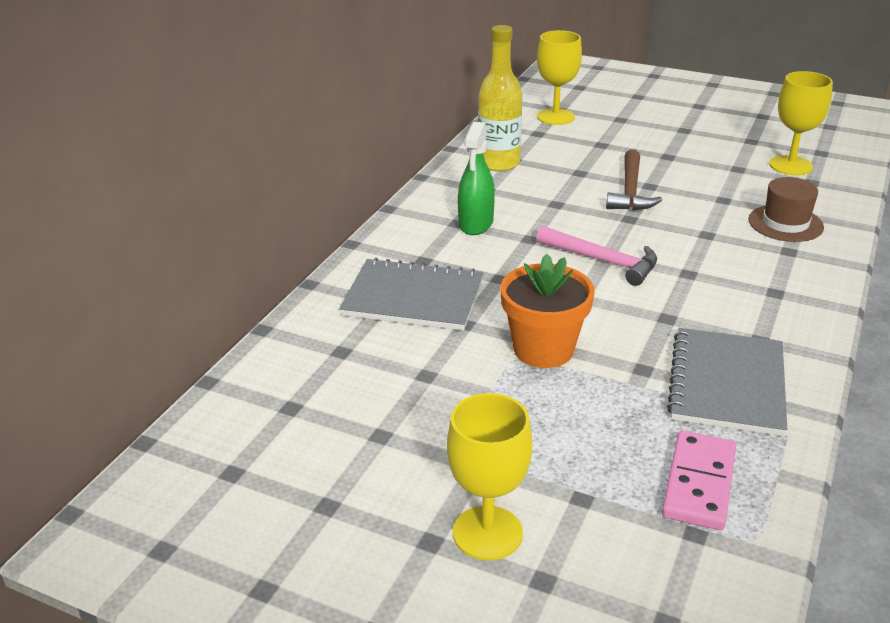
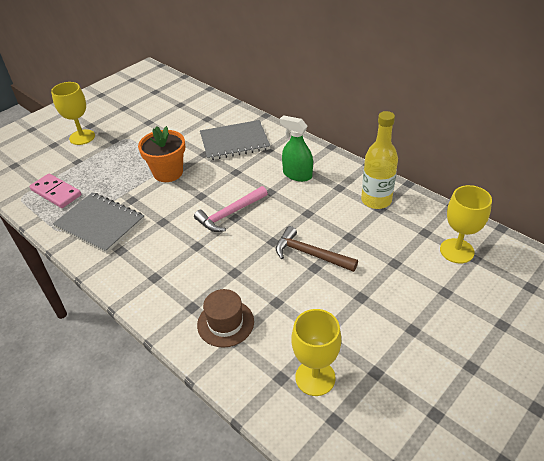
camera: 110 degrees right, 10 degrees up
(413, 298) = (234, 142): grey notebook -> grey notebook turned 45 degrees clockwise

